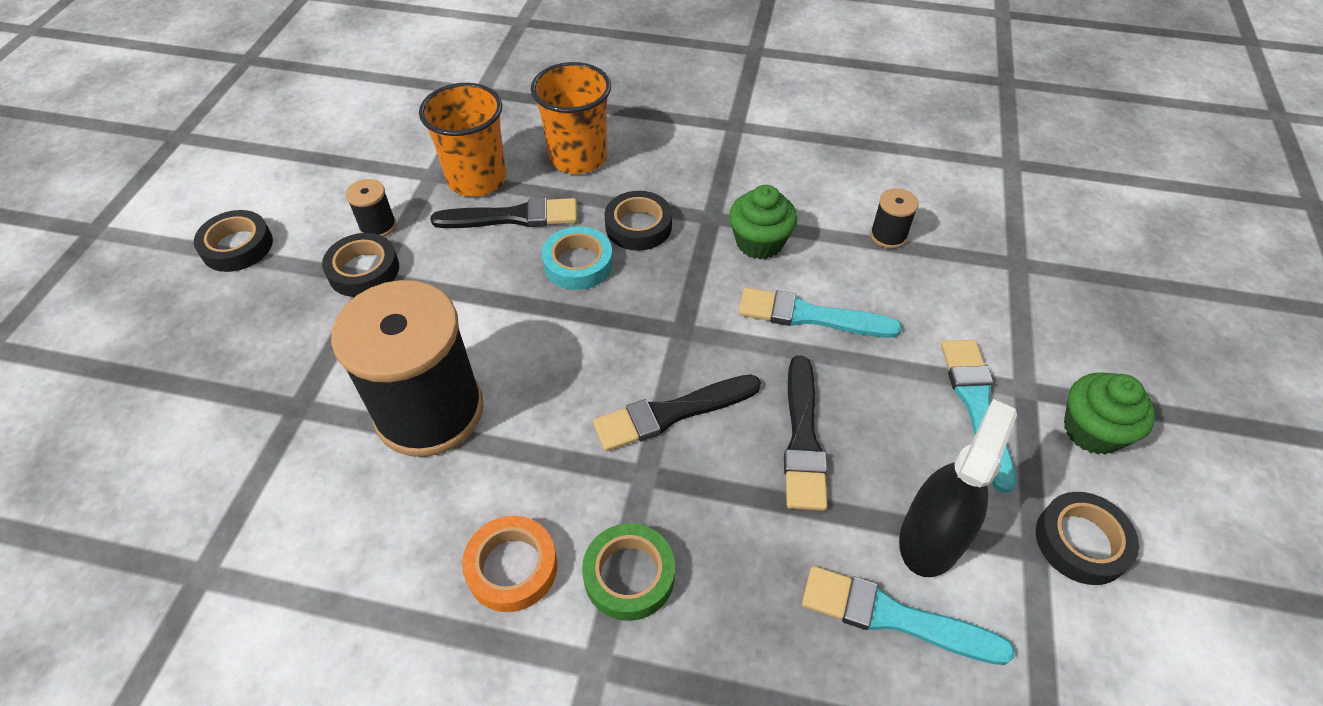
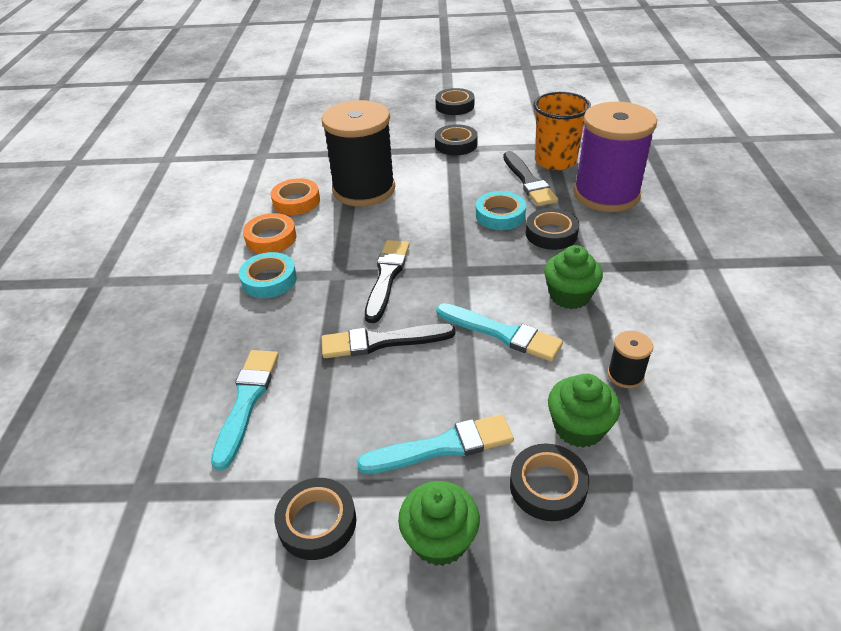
camera: 80 degrees right, 10 degrees down
(378, 226) = (493, 139): black spool -> none
(413, 518) = (296, 201): none -> orange tape
(578, 157) = (606, 194): orange cup -> purple spool
(629, 575) = (269, 280): green tape -> turquoise tape
(671, 413) = (387, 277): black brush -> black brush turned 45 degrees clockwise
(810, 316) = (502, 333): turquoise brush -> turquoise brush turned 120 degrees clockwise
(931, 537) = (310, 419): black spray bottle -> none
(955, 289) = (579, 427): none -> green cupcake
(1026, 331) = (547, 486): none -> black tape

